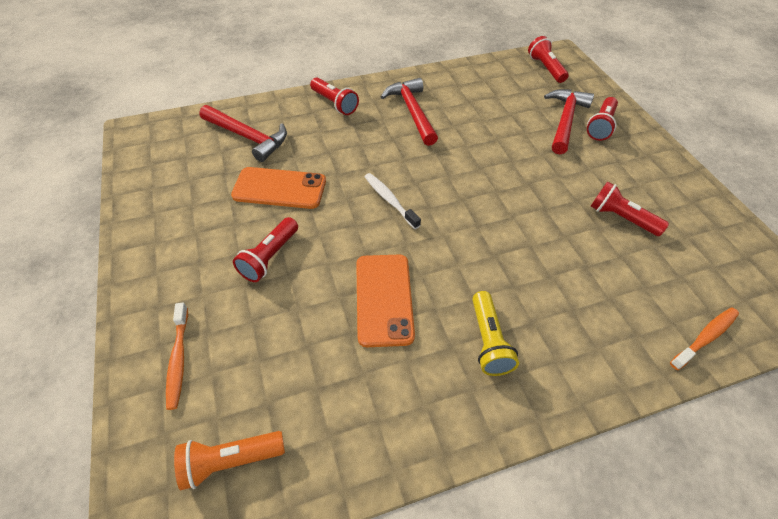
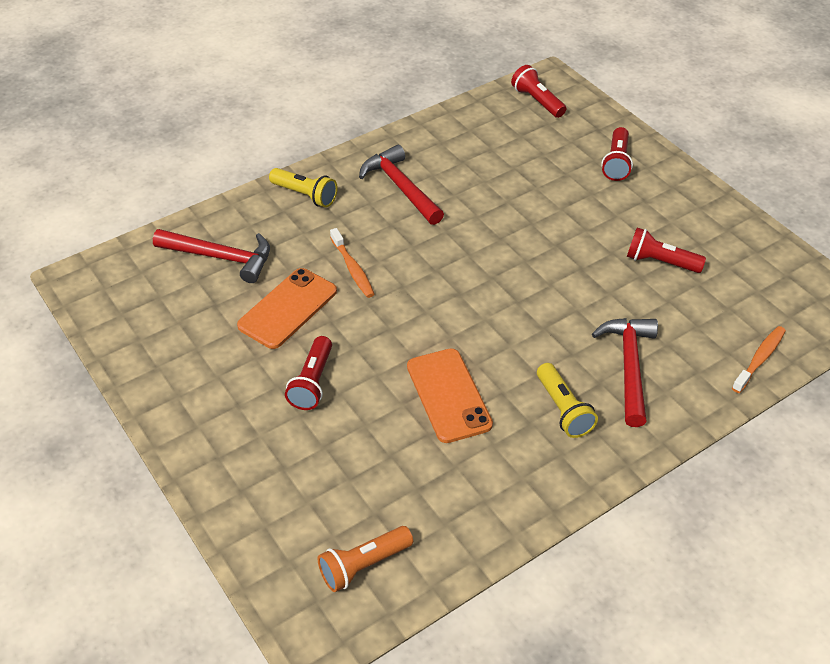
camera: 15 degrees left, 5 degrees down
(178, 359) = (268, 498): orange toothbrush -> orange toothbrush (353, 269)
(279, 188) = (287, 308): orange phone -> orange phone turned 45 degrees counterclockwise
(334, 103) = (305, 195): red flashlight -> yellow flashlight
(389, 200) = (415, 295): white toothbrush -> none
(565, 120) = (576, 164): red hammer -> red hammer (629, 367)

